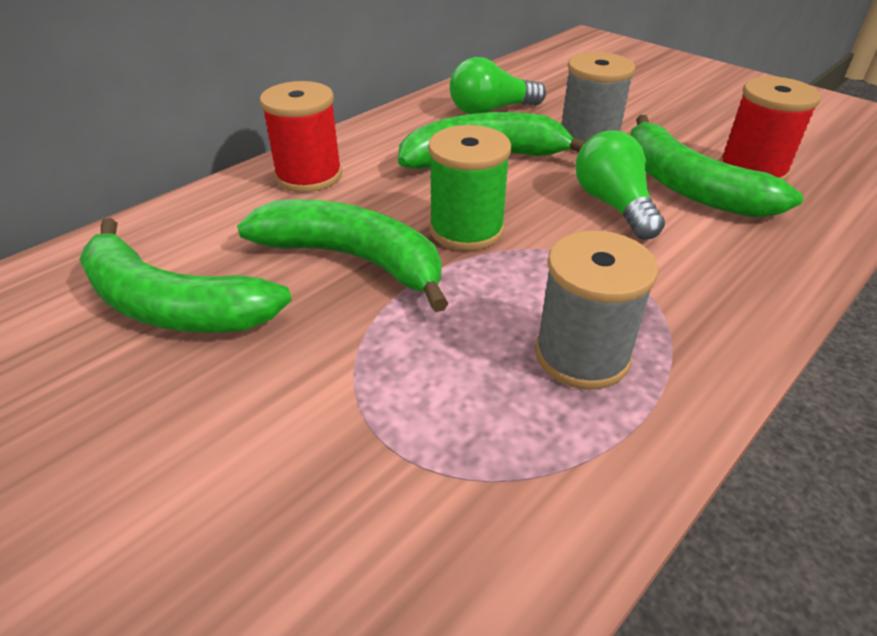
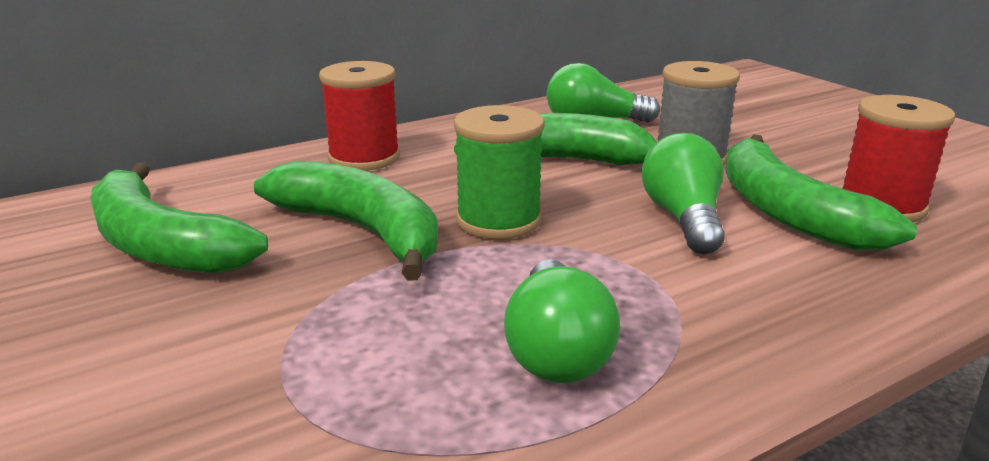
camera: 15 degrees right, 15 degrees down
(582, 355) = (556, 350): grey spool -> green light bulb

